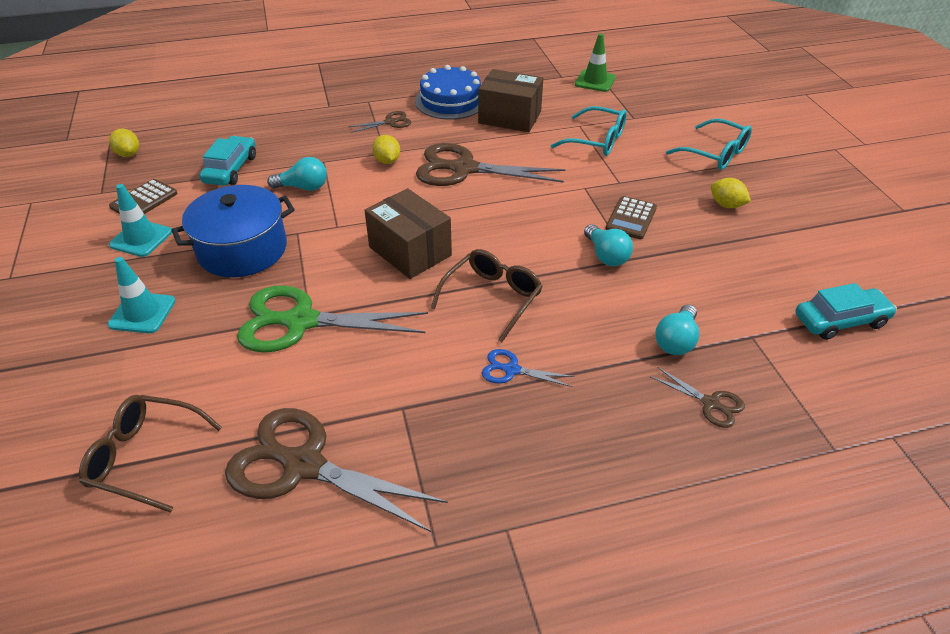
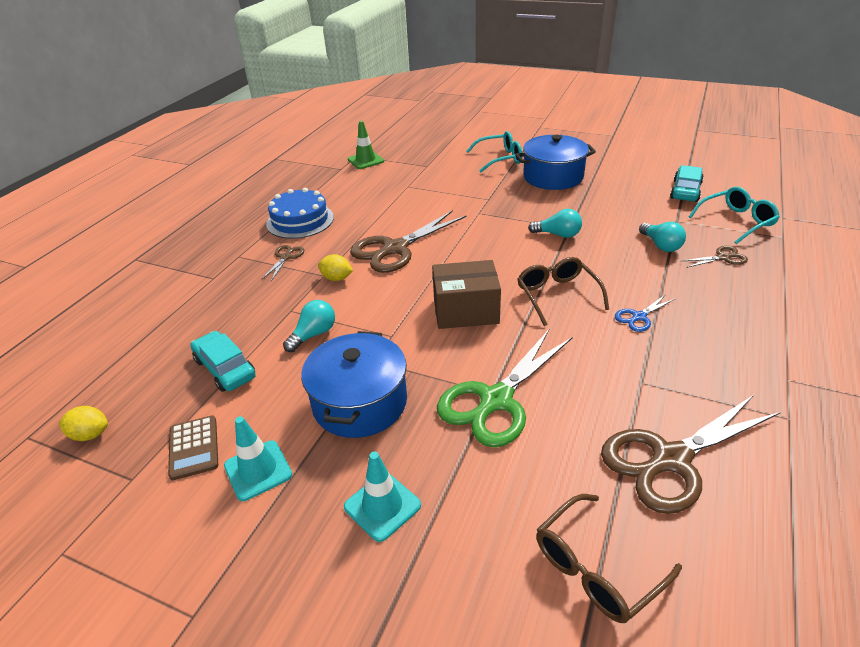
camera: 50 degrees left, 5 degrees down
(509, 117) = (359, 206): brown box -> none
(596, 141) = (433, 188): turquoise glasses -> turquoise glasses (736, 221)
(631, 218) = (530, 211): brown calculator -> none
(726, 205) = (553, 177): yellow lemon -> blue pot

